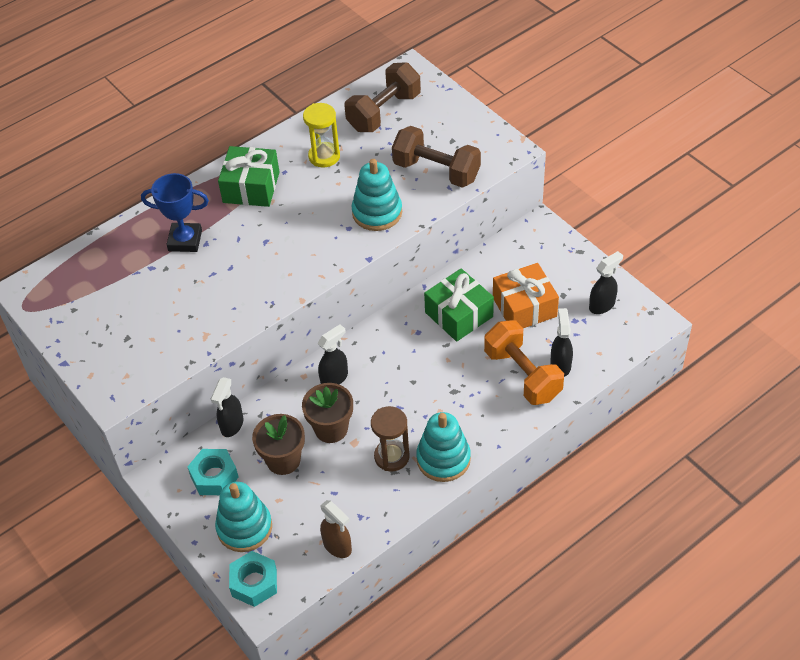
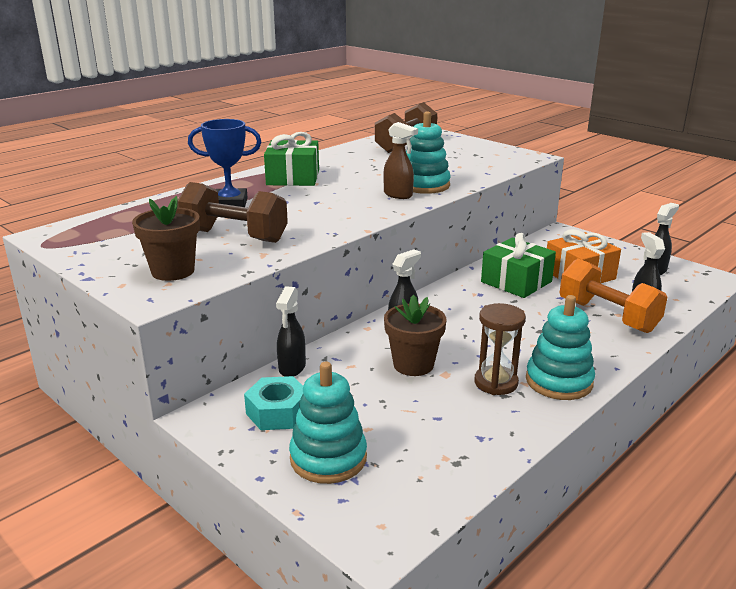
camera: 10 degrees left, 25 degrees down
(254, 583) = (356, 517): turquoise nut -> none
(283, 460) = (363, 393): brown flower pot -> brown flower pot (173, 271)
(324, 156) = (359, 163): yellow hourglass -> none
(337, 546) = (462, 469): brown spray bottle -> brown spray bottle (398, 195)
(436, 171) = (470, 166): brown dumbbell -> brown dumbbell (234, 236)

